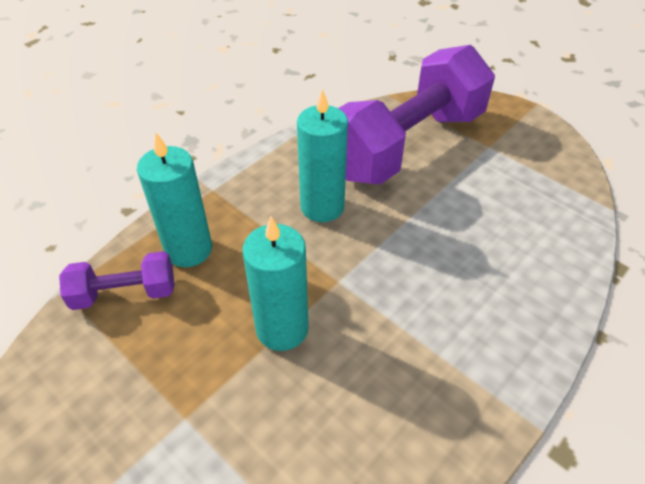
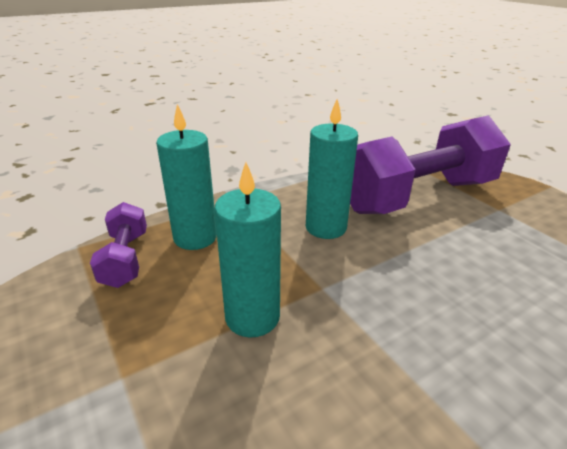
camera: 15 degrees right, 15 degrees down
(125, 293) = (125, 259): purple dumbbell -> purple dumbbell turned 75 degrees clockwise

